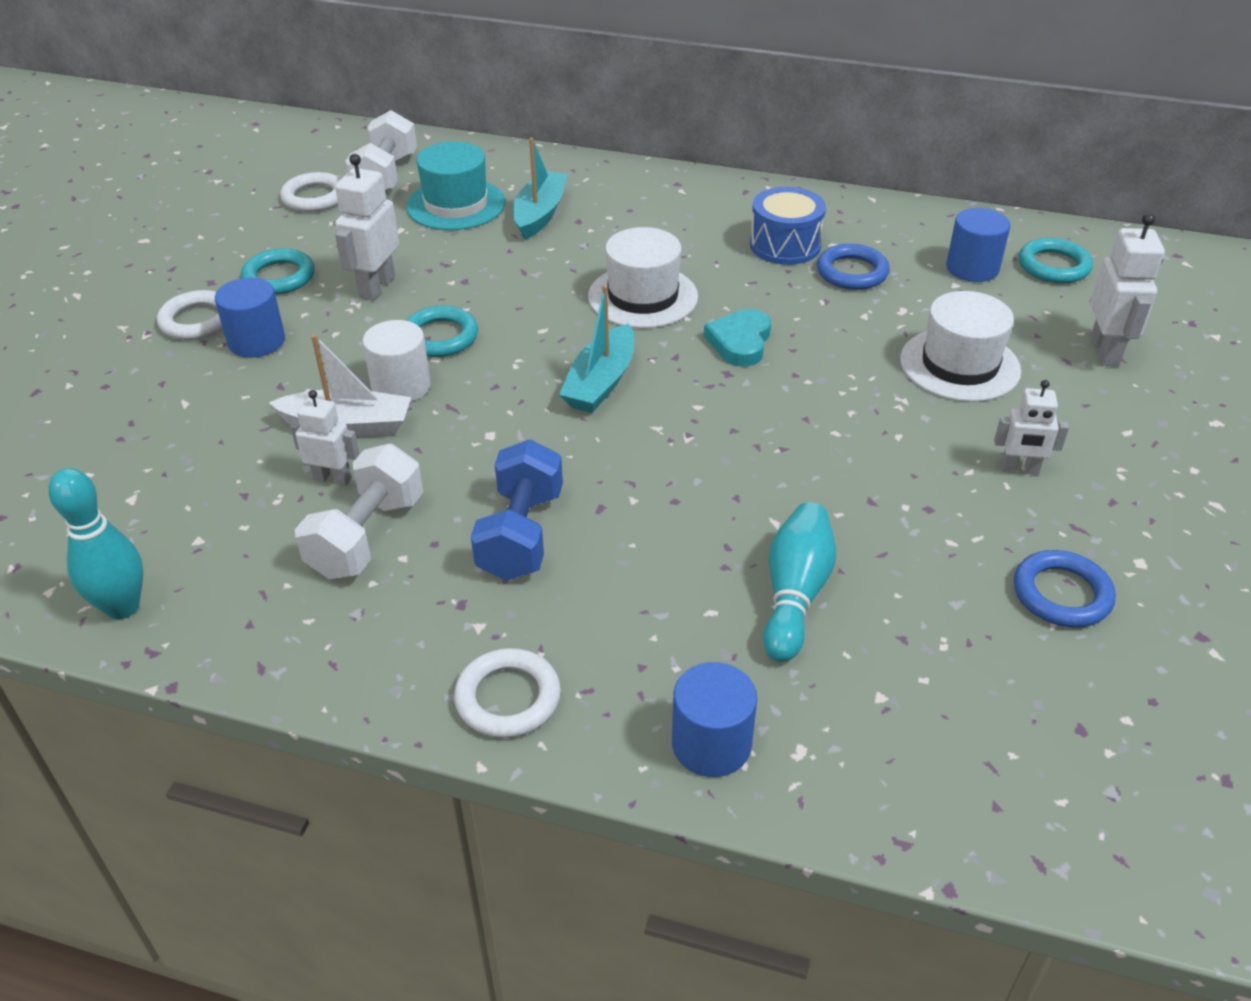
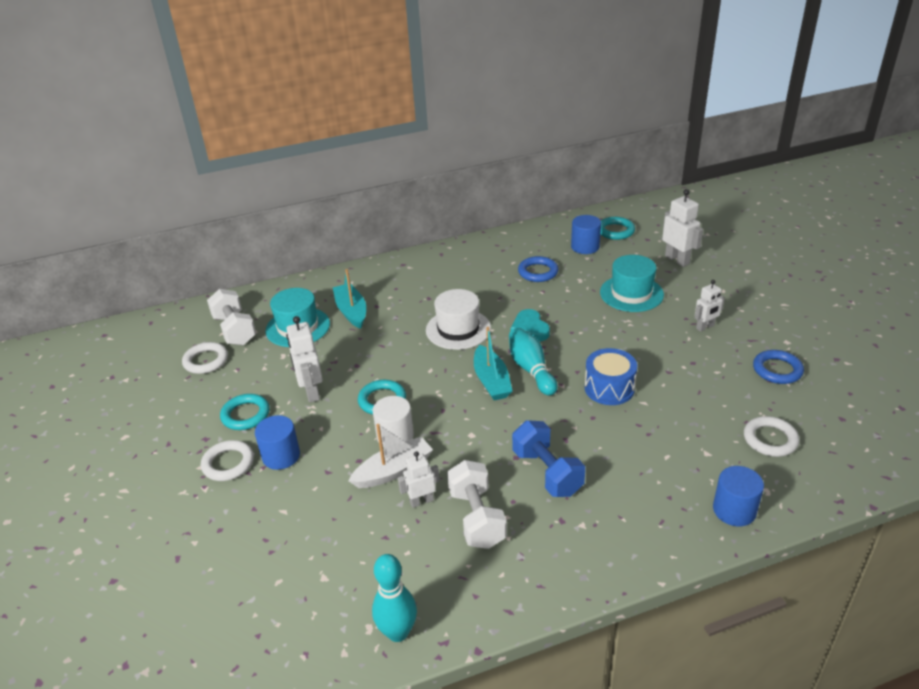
camera: 35 degrees left, 5 degrees down
(508, 698) = (635, 547): white ring -> white ring (770, 439)
(785, 245) = (493, 272): blue drum -> blue drum (609, 388)
(795, 594) = (688, 428): turquoise bowling pin -> turquoise bowling pin (531, 369)
(959, 365) = (631, 293): white hat -> turquoise hat

